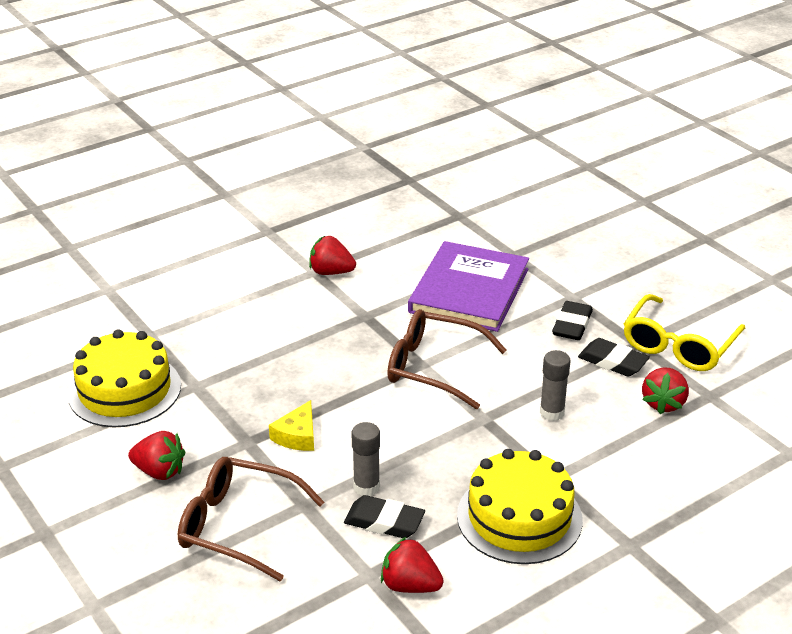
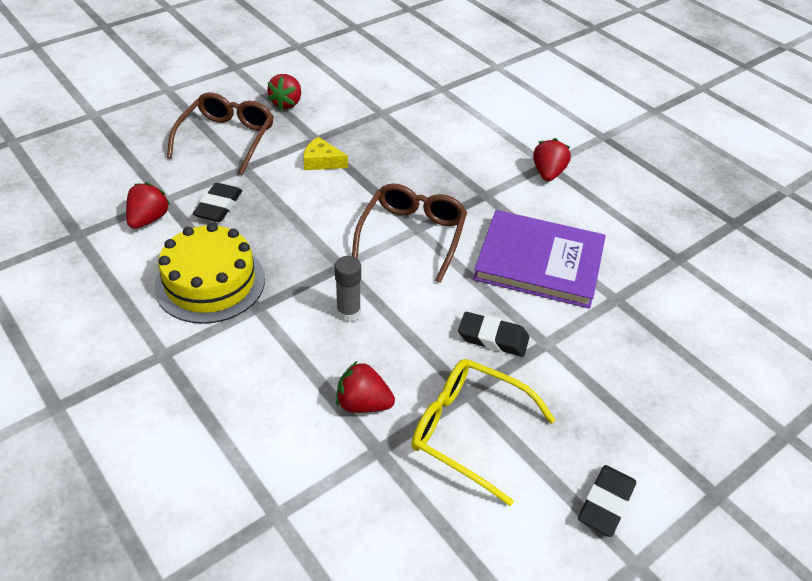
camera: 85 degrees right, 10 degrees up
(125, 390) = (375, 83): yellow cake -> none
(366, 487) = (259, 197): grey glue stick -> none
(612, 362) = (432, 367): black eraser -> black eraser (605, 503)

